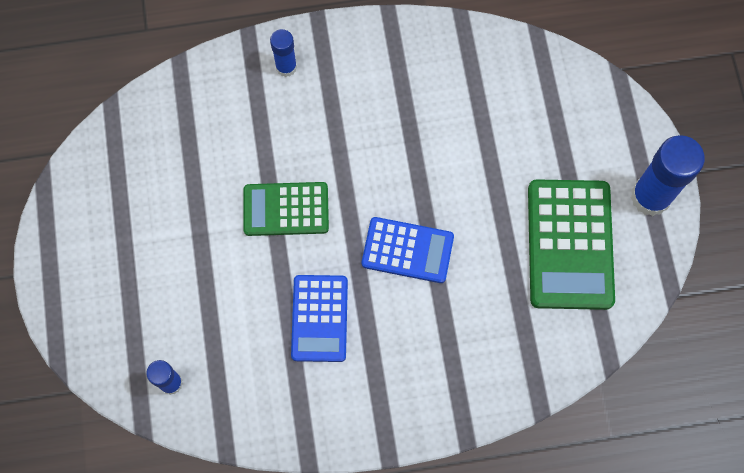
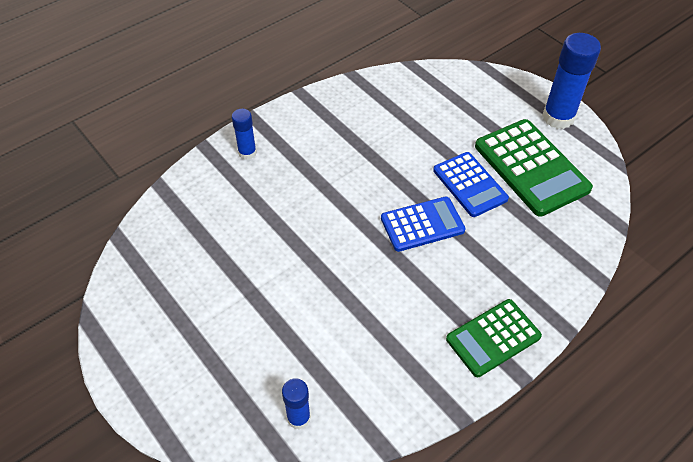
camera: 30 degrees left, 20 degrees down
(286, 209) = (310, 241): green calculator -> green calculator (493, 338)
(319, 318) = (390, 303): blue calculator -> blue calculator (470, 185)

